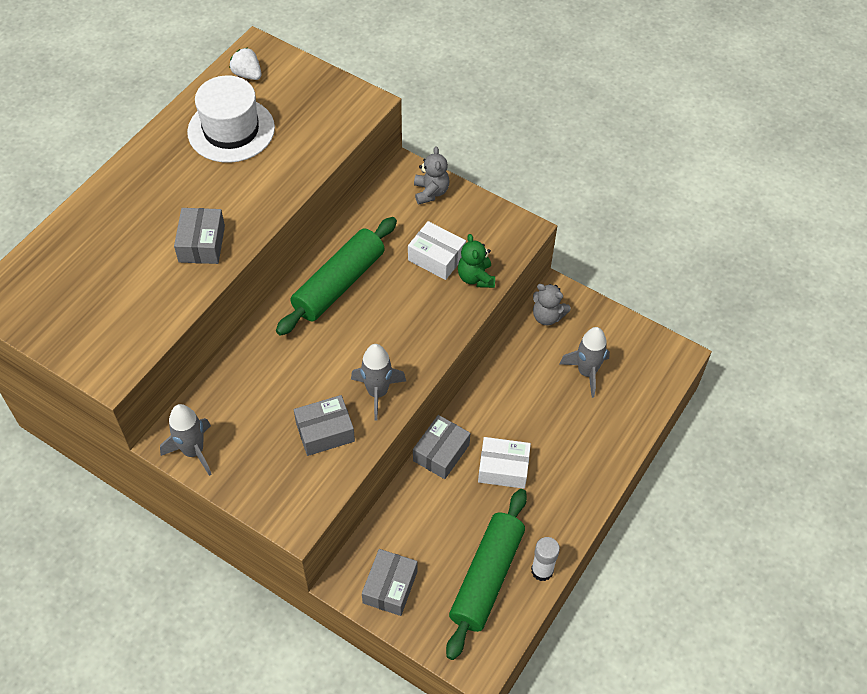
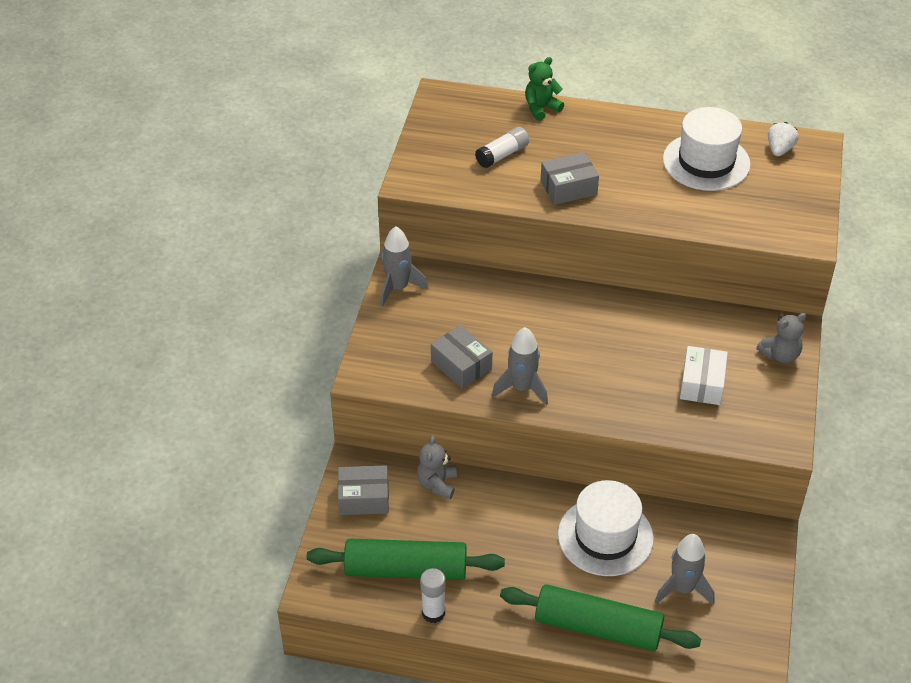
camera: 70 degrees right, 10 degrees down
(121, 279) = (502, 155): none -> white glue stick
(339, 284) = (624, 323): green rolling pin -> green rolling pin (598, 627)
(441, 453) = (520, 493): grey box -> none
(476, 277) = (698, 421): green teddy bear -> green teddy bear (541, 108)
(503, 468) = (529, 548): white box -> none
(514, 406) = (605, 536): none -> white hat
(547, 316) = (732, 534): grey teddy bear -> grey teddy bear (437, 484)

